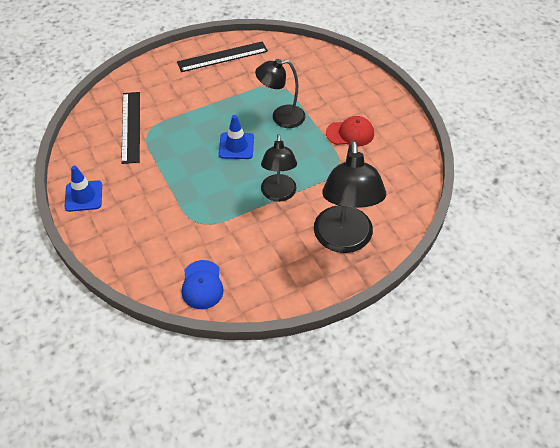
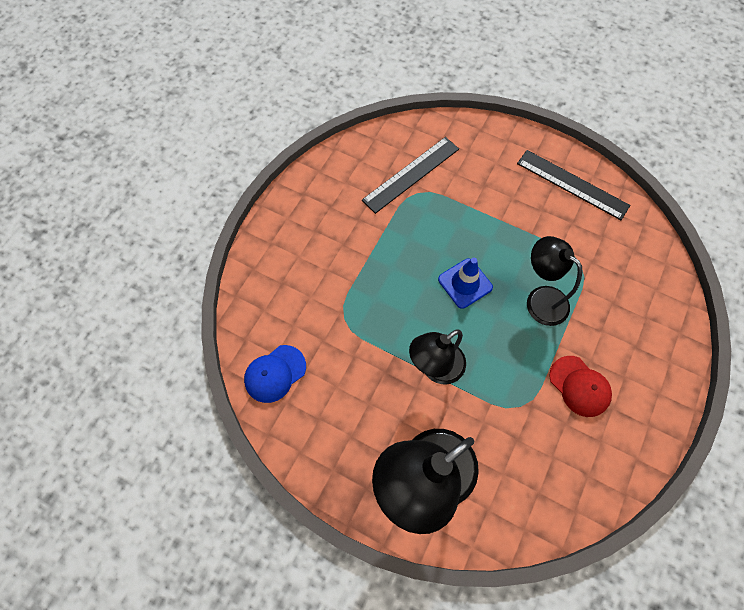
camera: 55 degrees right, 15 degrees up
(83, 196) = (302, 199): blue traffic cone -> none

